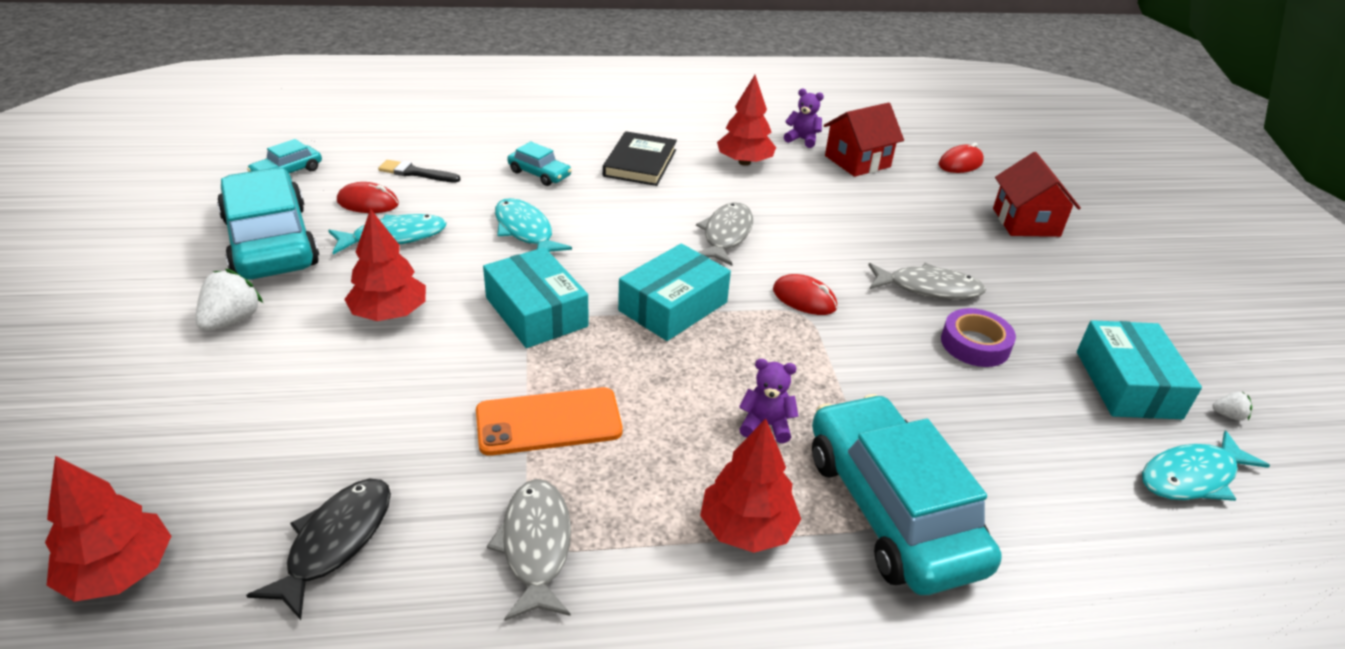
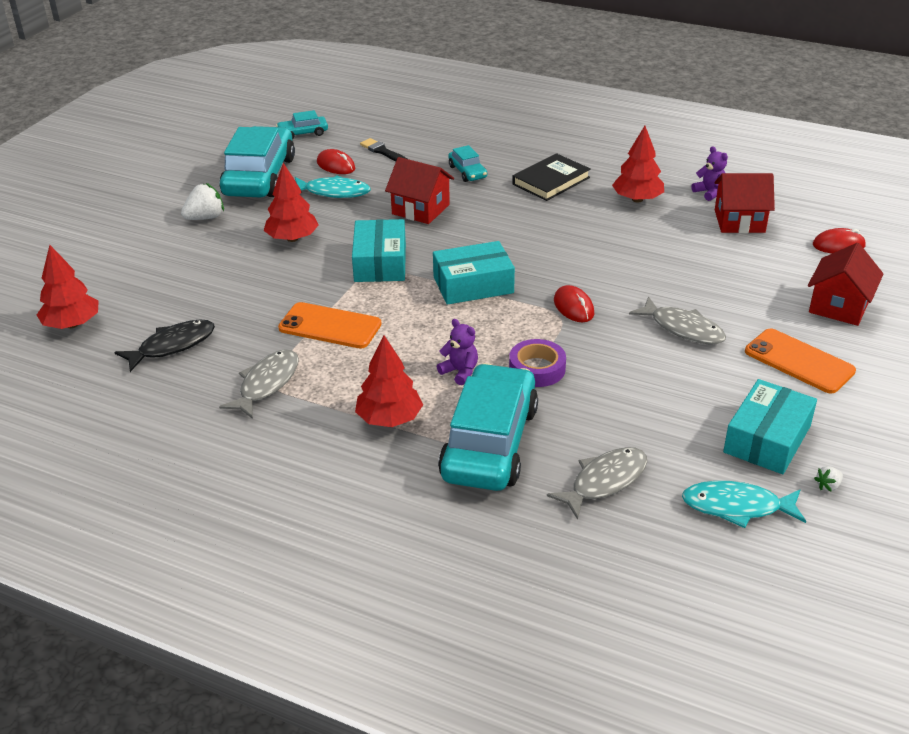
camera: 35 degrees right, 0 degrees up
(525, 231) = (421, 209): turquoise fish -> red house
(726, 235) = (562, 249): grey fish -> grey fish (604, 481)
(975, 344) = (672, 375): purple tape -> purple tape (537, 369)
(1058, 289) = (799, 361): none -> orange phone
(1228, 415) = (828, 486): white strawberry -> white strawberry turned 105 degrees clockwise

